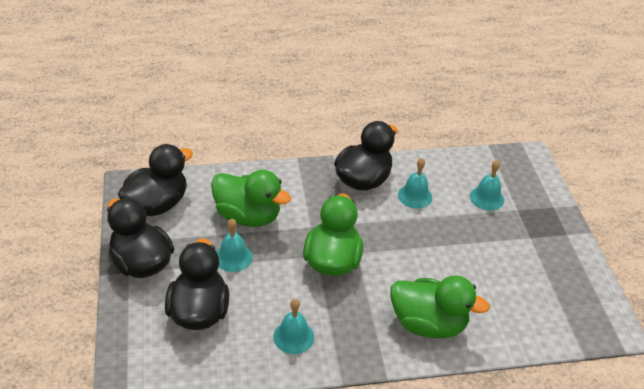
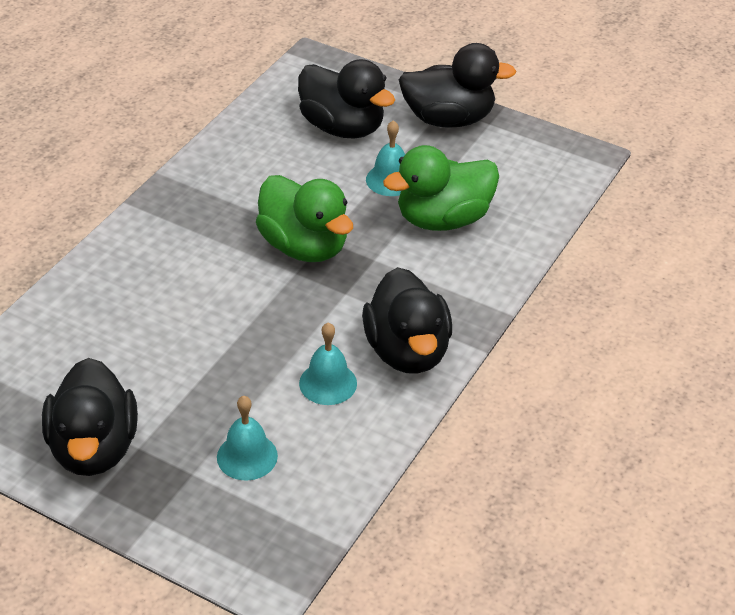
camera: 130 degrees right, 0 degrees up
(157, 204) = (531, 163): black duck -> black duck (94, 448)
(293, 336) = (242, 169): turquoise bell -> none
(428, 324) = (141, 267): green duck -> none

